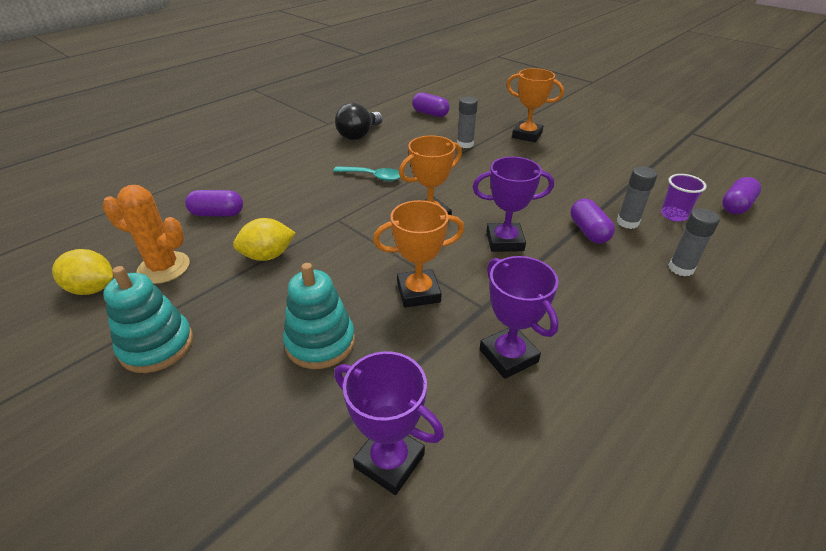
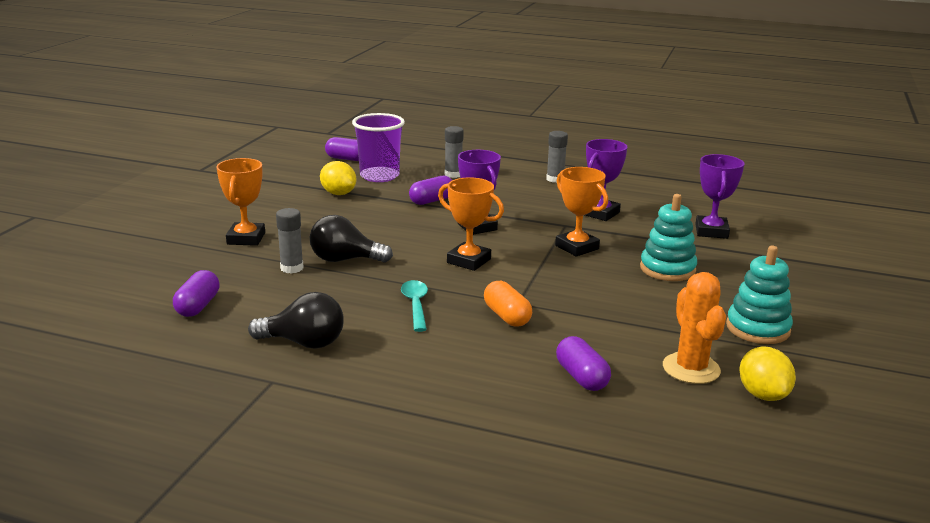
camera: 115 degrees left, 15 degrees down
(268, 256) = (610, 320): yellow lemon -> yellow lemon (338, 193)
(323, 208) = (507, 316): none -> orange capsule
(467, 164) = (345, 260): none -> black light bulb
(627, 222) = (405, 189): grey glue stick -> grey glue stick (555, 179)
(673, 215) = (379, 176): purple cup -> purple cup, size x1.78

